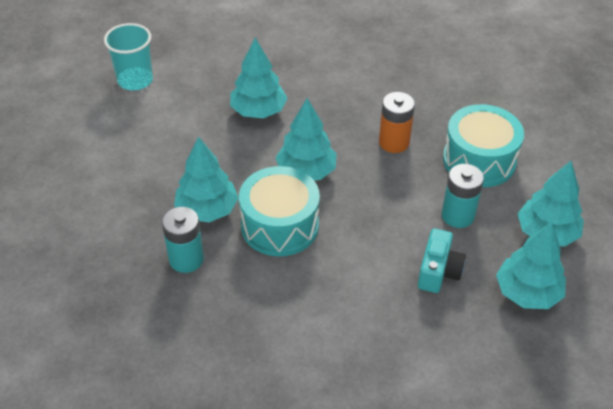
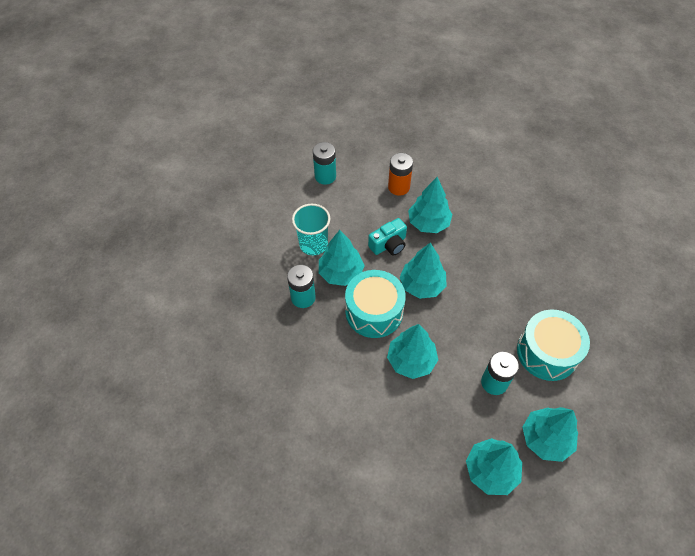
camera: 40 degrees right, 10 degrees up
(97, 126) = (325, 176): none -> turquoise battery
(135, 80) = (372, 157): turquoise cup -> turquoise cup (313, 244)
(361, 246) = (411, 360): none -> turquoise tree
(394, 142) = (498, 301): orange battery -> orange battery (399, 187)
(438, 271) = (445, 412): turquoise camera -> turquoise camera (389, 245)

